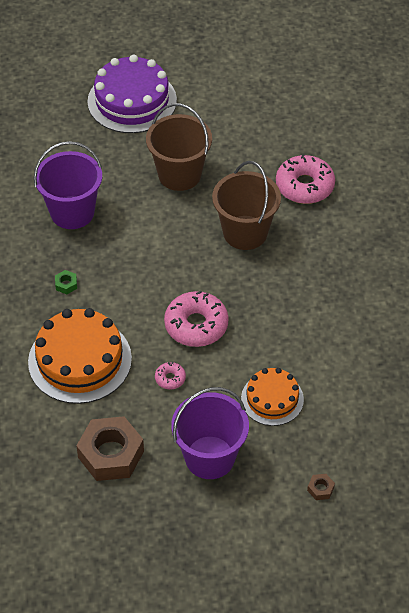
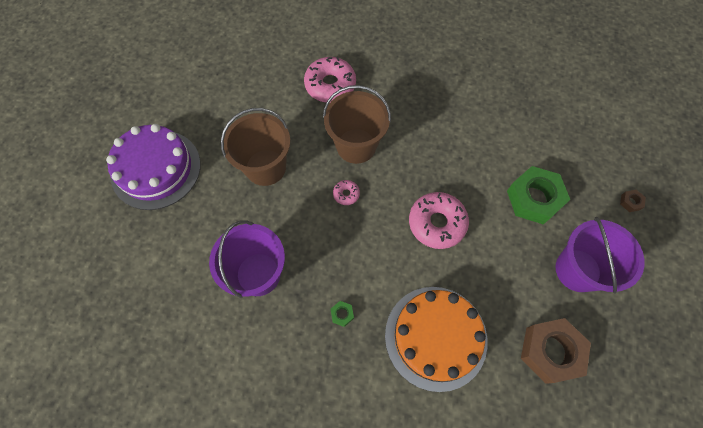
camera: 65 degrees left, 15 degrees up
(170, 378) = (485, 267): pink donut -> pink donut (346, 194)
(272, 399) = (534, 199): orange cake -> green nut

